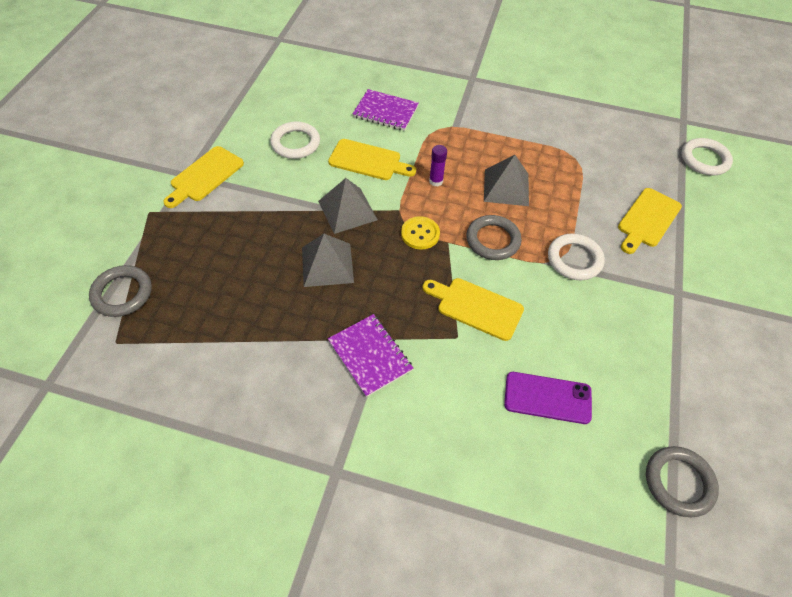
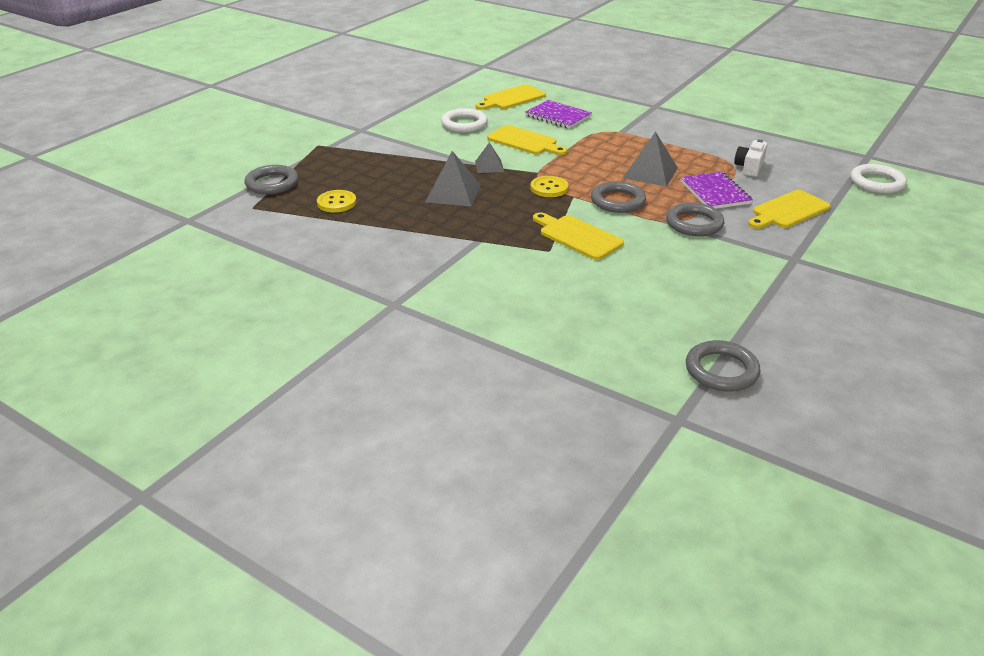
camera: 20 degrees right, 20 degrees down
(205, 176) = (375, 132): yellow cutting board -> yellow cutting board (511, 98)
(209, 311) = (336, 203): none -> yellow button
(347, 210) = (489, 166): grey pyramid -> grey pyramid, size x0.60
(370, 355) = (461, 248): purple notebook -> purple notebook (715, 192)
(436, 181) = (582, 160): purple glue stick -> none
(547, 398) = (616, 298): purple phone -> none
(574, 259) = (694, 223): white ring -> grey ring
(591, 159) = (749, 167): none -> white camera

